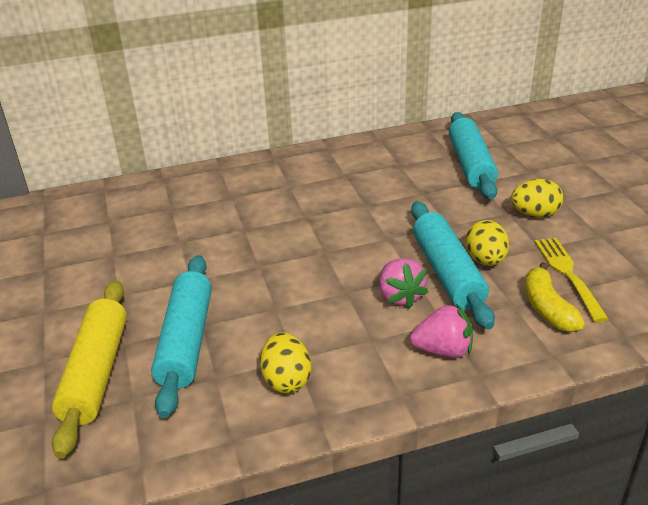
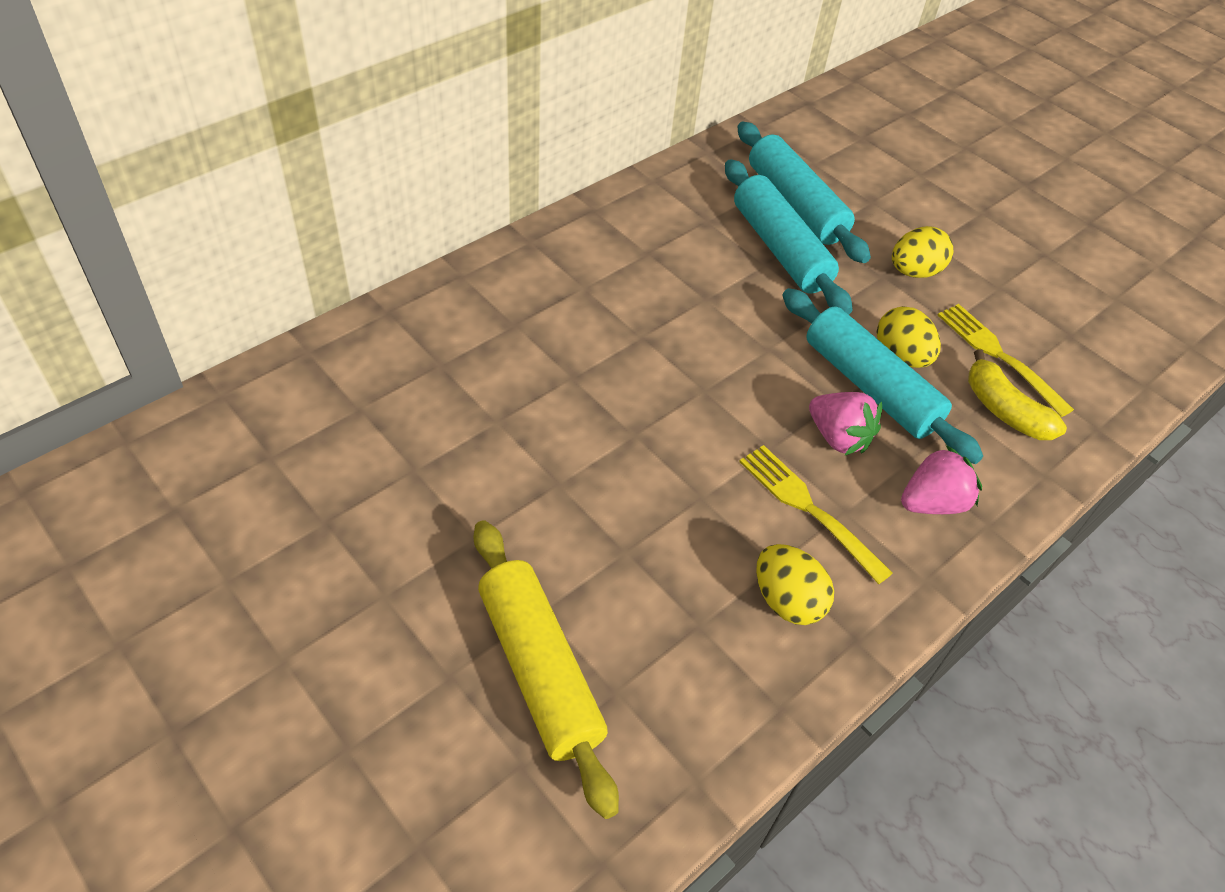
camera: 30 degrees left, 15 degrees up
(186, 341) = (624, 583): turquoise rolling pin -> turquoise rolling pin (780, 249)
(345, 332) = (809, 509): none -> yellow fork

